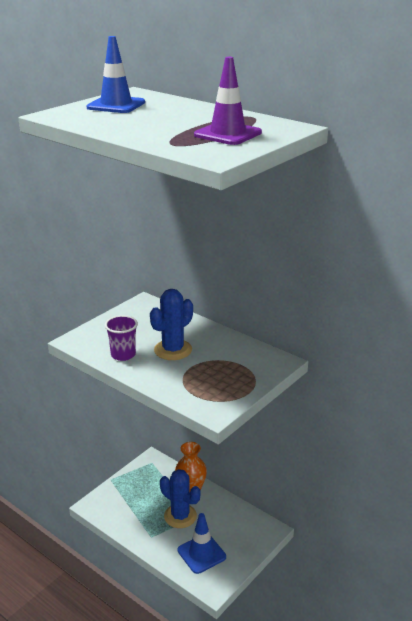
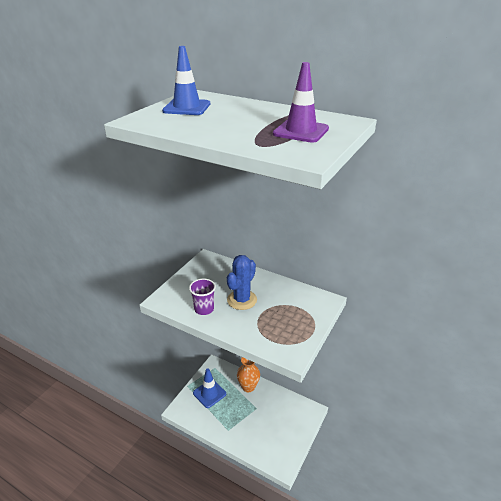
camera: 10 degrees left, 5 degrees up
(180, 516) = (245, 409): blue cactus -> none
(201, 553) = (268, 439): blue traffic cone -> blue traffic cone (209, 393)

